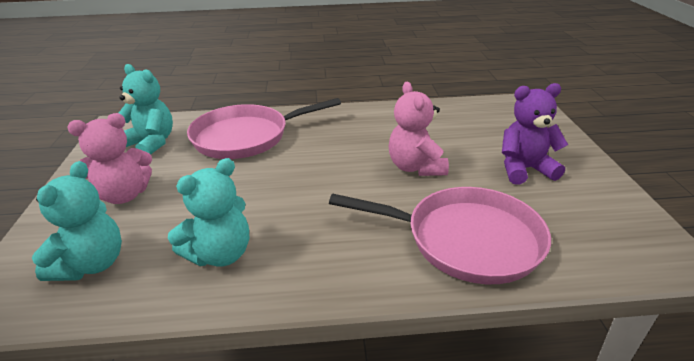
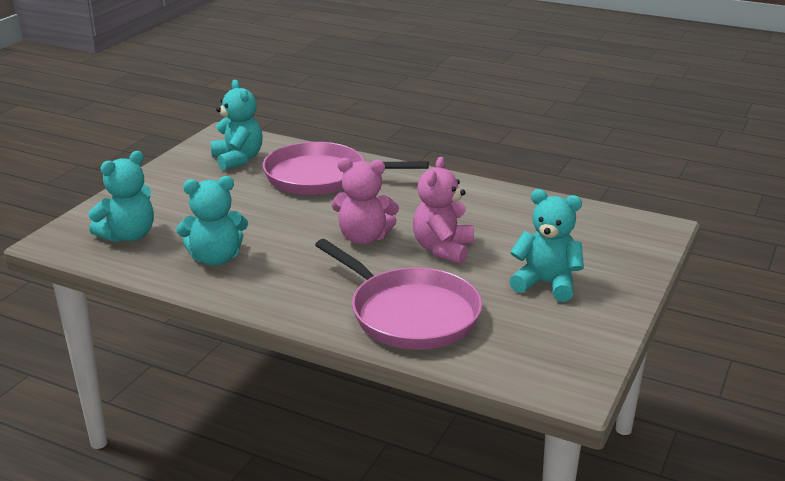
camera: 30 degrees right, 5 degrees down
(124, 195) = (184, 196): pink teddy bear -> pink teddy bear (364, 237)
(524, 169) = (546, 284): purple teddy bear -> turquoise teddy bear

